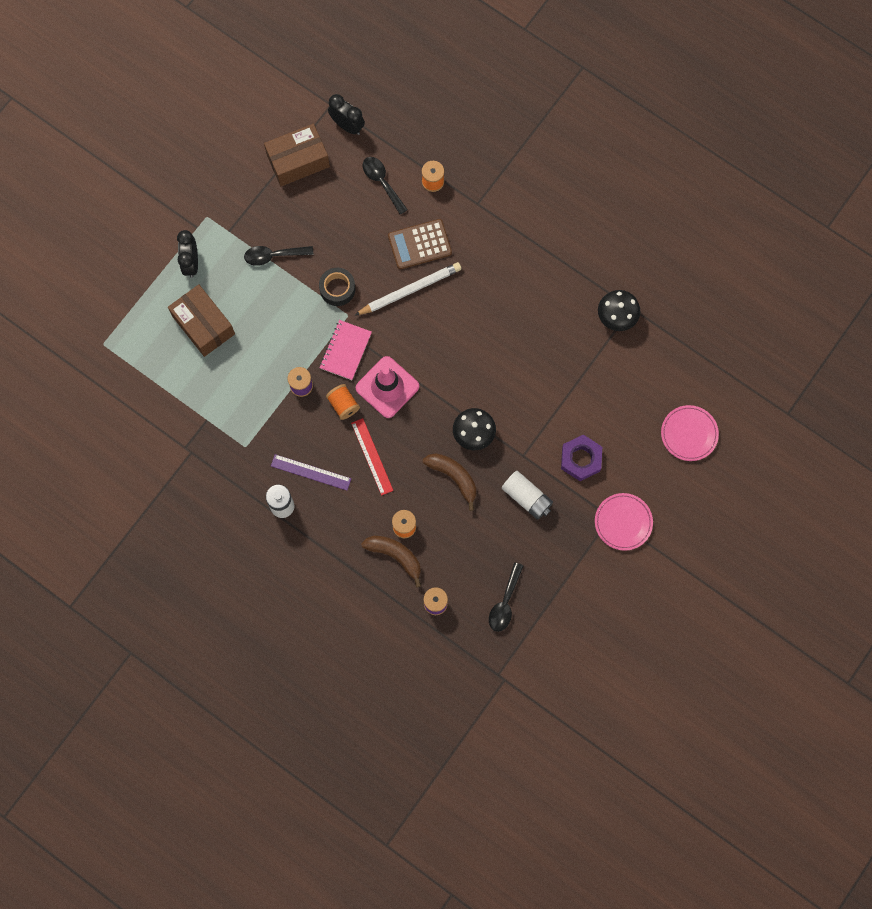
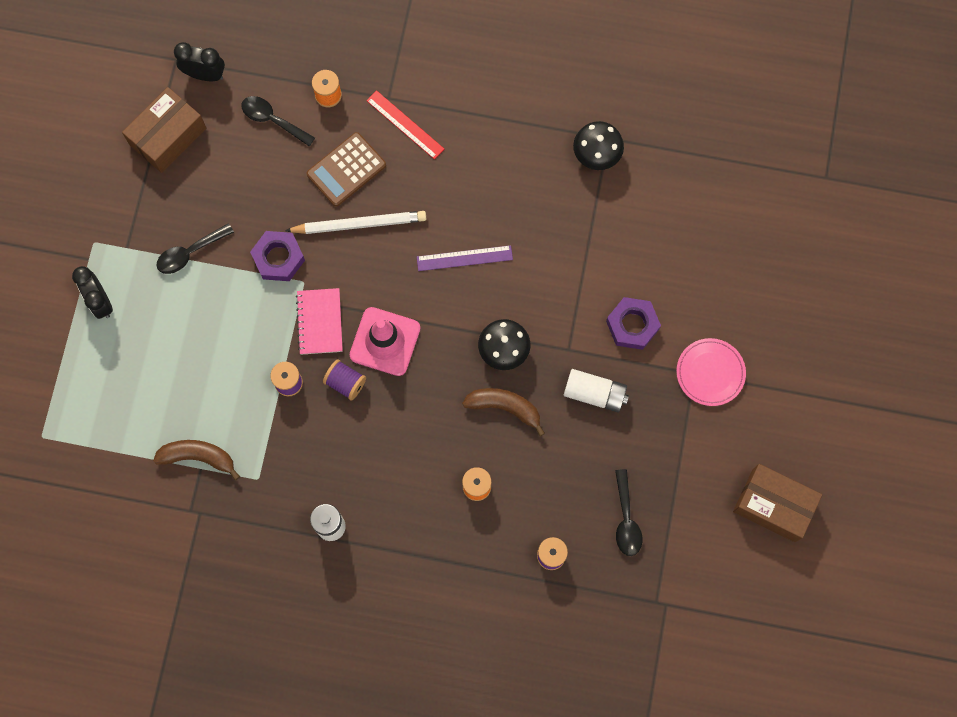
camera: 25 degrees left, 0 degrees up
(203, 325) = (146, 364): brown box -> brown box (773, 505)
(311, 472) = (345, 474): purple ruler -> purple ruler (464, 258)
(337, 289) = (278, 258): black tape -> purple nut
(343, 405) = (345, 382): orange spool -> purple spool
(372, 456) = (404, 425): red ruler -> red ruler (405, 124)
(395, 556) = (482, 524): brown banana -> brown banana (198, 457)
(410, 290) = (359, 224): white pencil -> white pencil turned 45 degrees clockwise
(689, 434) = (733, 246): pink plate -> none

